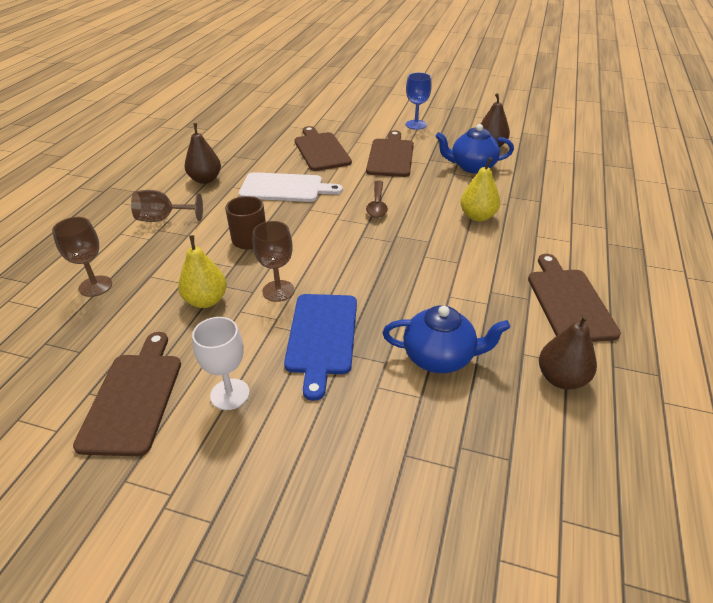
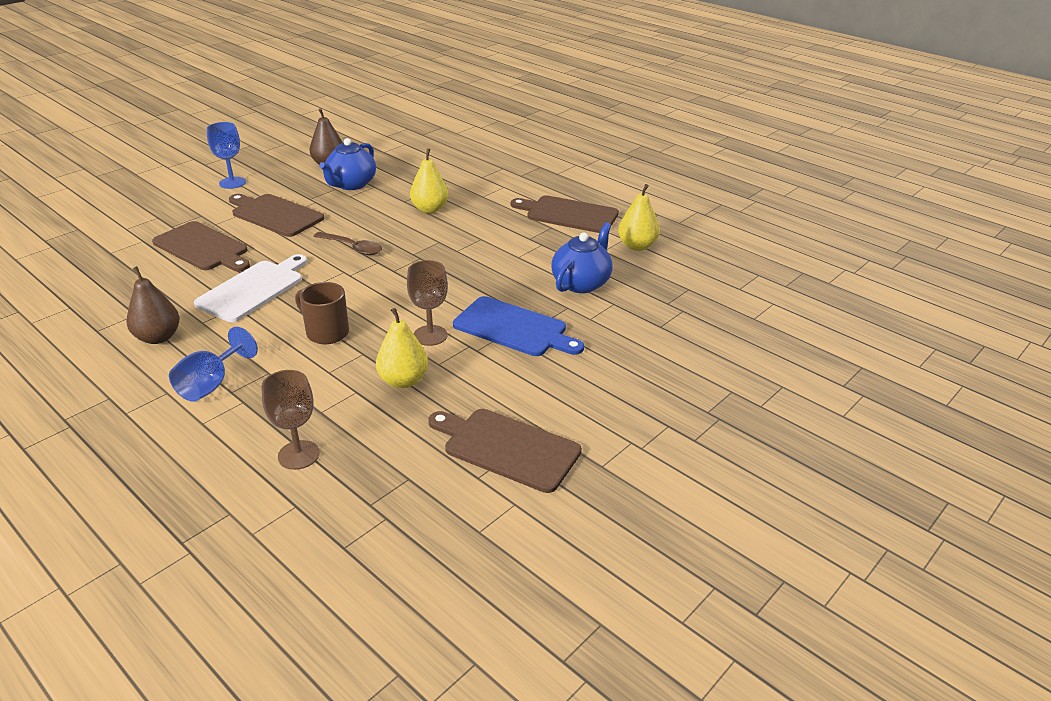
camera: 65 degrees left, 5 degrees down
(163, 219) = (211, 384): brown goblet -> blue goblet
(230, 394) = (545, 391): white goblet -> none
(321, 150) = (203, 248): brown cutting board -> brown cutting board turned 150 degrees counterclockwise
(561, 378) = (637, 246): brown pear -> yellow pear

